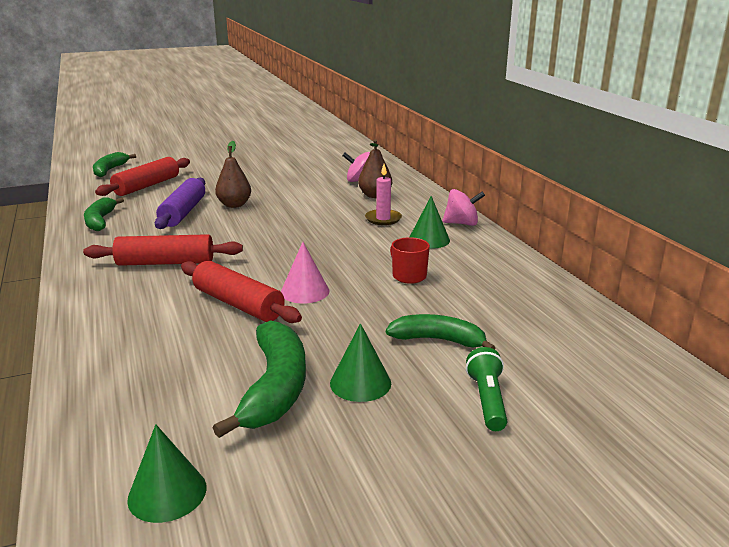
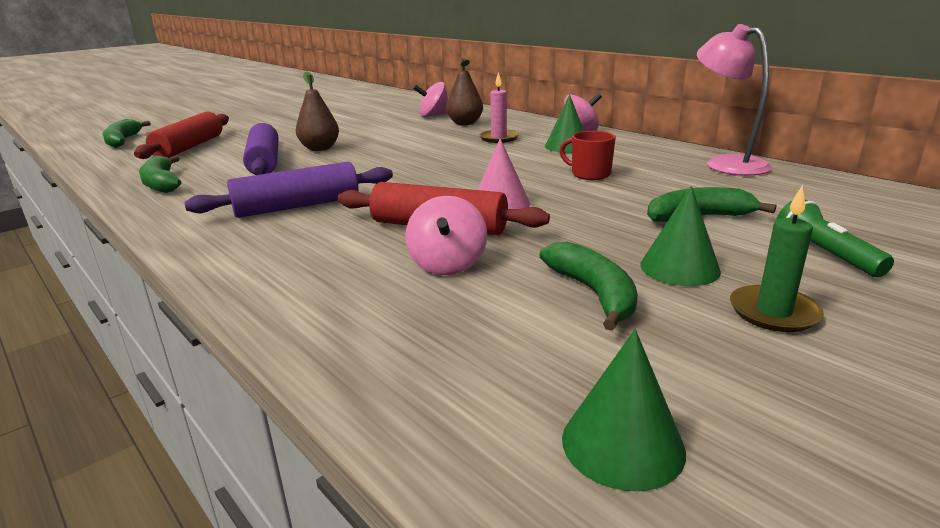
camera: 20 degrees left, 0 degrees up
(165, 263) = (297, 206): red rolling pin -> purple rolling pin
(209, 339) = (447, 264): none -> pink spinning top
(275, 388) = (593, 293): green banana -> green banana, size x0.67
(376, 437) = (773, 312): none -> green candle
(541, 288) = (726, 163): none -> pink lamp

